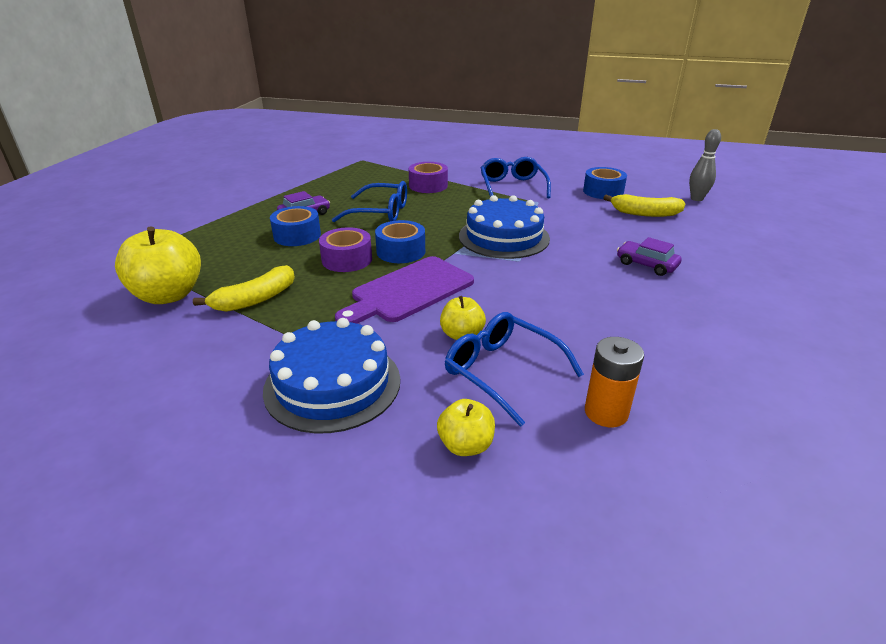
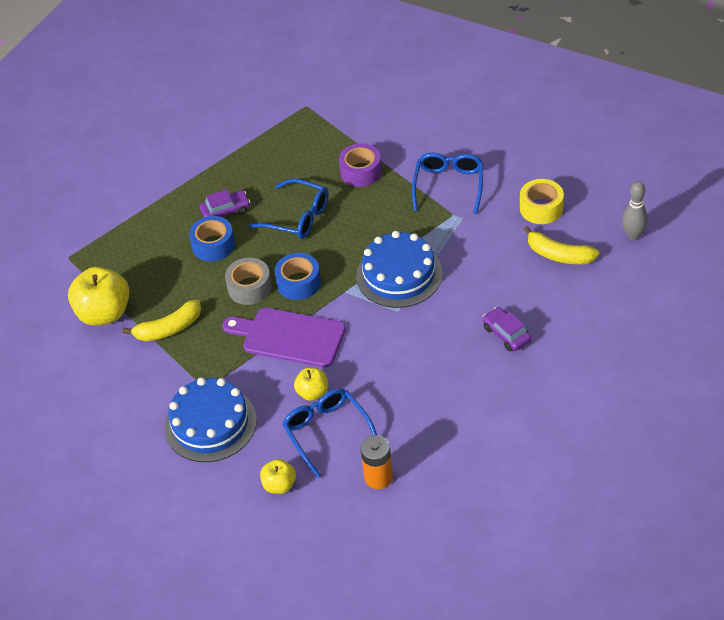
camera: 20 degrees right, 15 degrees up
(347, 259) = (249, 288): purple tape -> grey tape
(409, 291) = (289, 337): purple cutting board -> purple cutting board turned 45 degrees clockwise
(603, 191) = (541, 208): blue tape -> yellow tape

